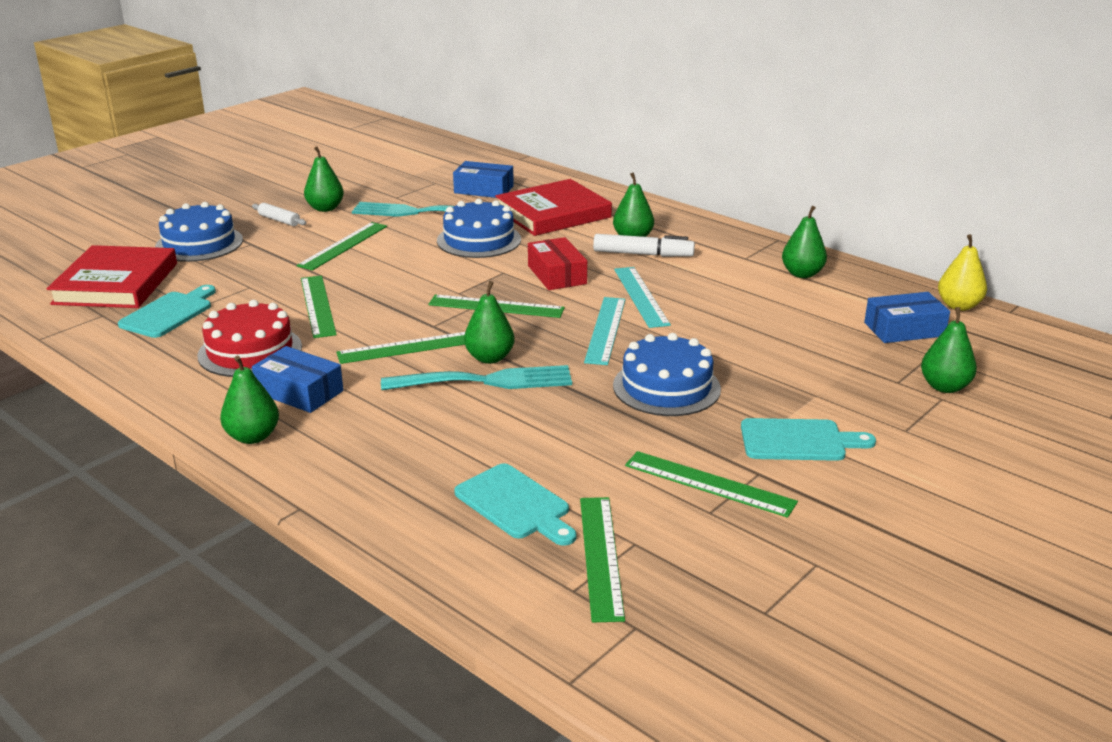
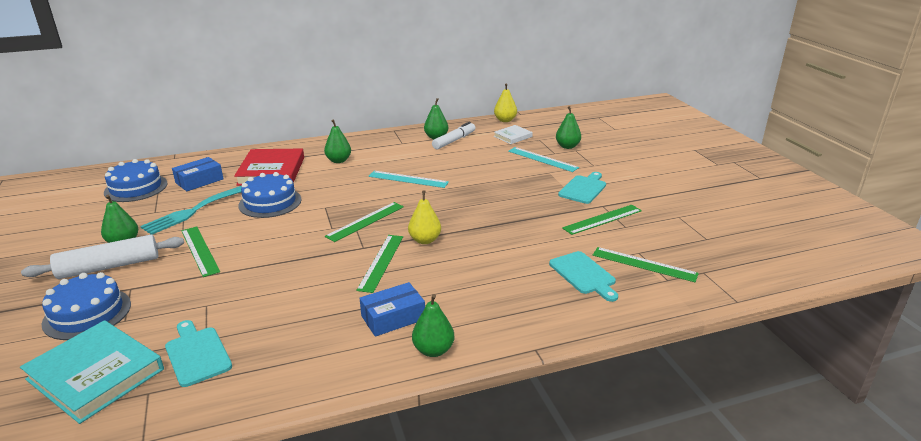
camera: 60 degrees left, 0 degrees up
(116, 284) = (96, 374): red book -> turquoise book
(250, 351) = (310, 326): red cake -> none
(279, 220) = (109, 267): white rolling pin -> white rolling pin, size x2.14
(317, 306) = (279, 283): green ruler -> none
(485, 381) = (450, 249): turquoise fork -> none
(489, 358) = (425, 240): green pear -> yellow pear
(515, 504) = (584, 275): turquoise cutting board -> turquoise cutting board turned 75 degrees clockwise
(557, 275) = (351, 193): red box -> none
(606, 330) = (433, 199): turquoise ruler -> turquoise ruler (542, 159)
(643, 254) = (361, 164): white marker -> white marker (454, 140)
(666, 387) = (508, 202): blue cake -> blue cake (136, 188)
(904, 329) = (513, 136): blue box -> white book

